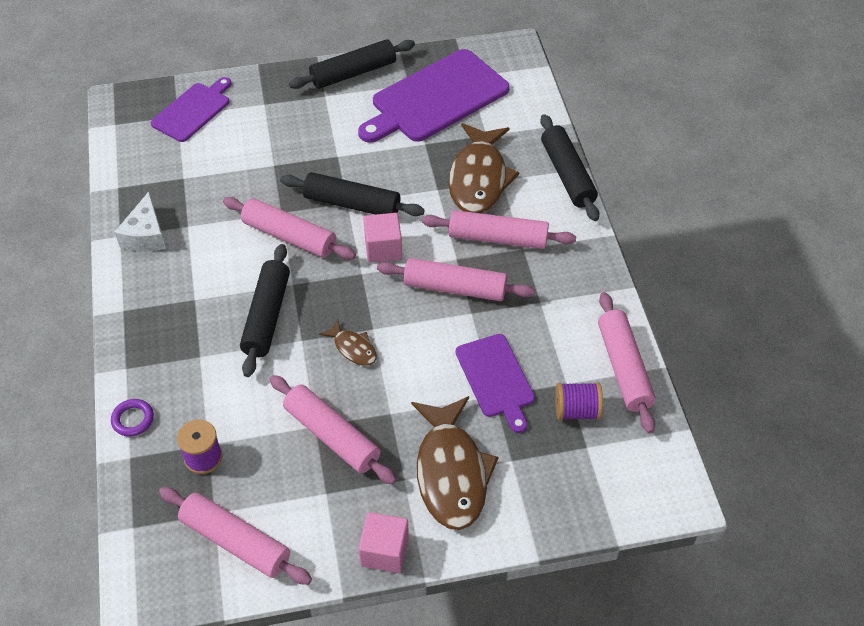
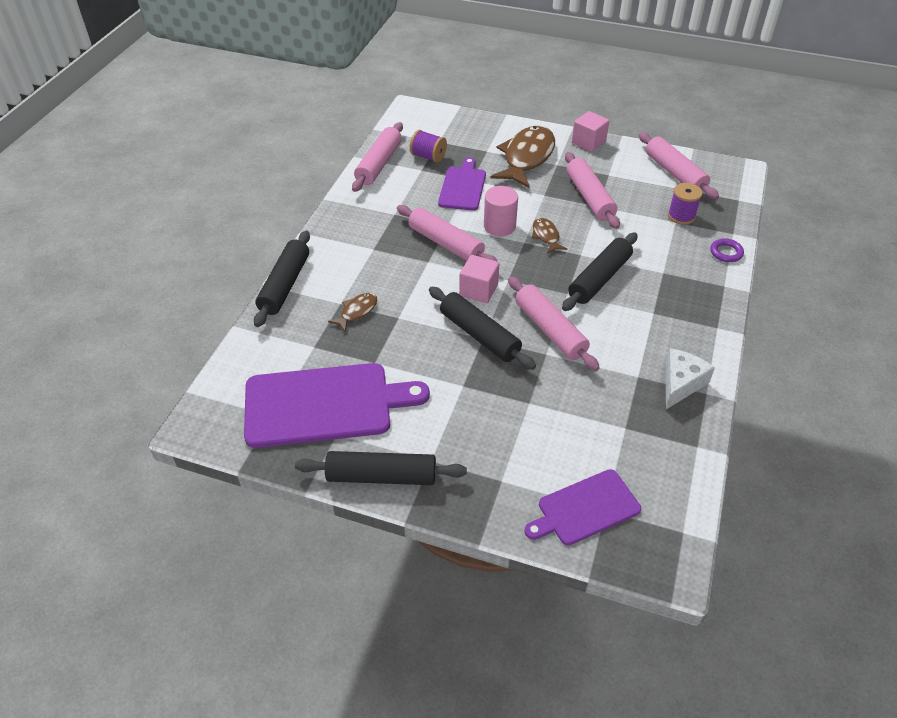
camera: 150 degrees left, 5 degrees down
(413, 338) = (499, 226): none -> pink cylinder
(479, 178) = (357, 312): brown fish -> brown fish, size x0.47
(497, 238) = (385, 262): pink rolling pin -> none

